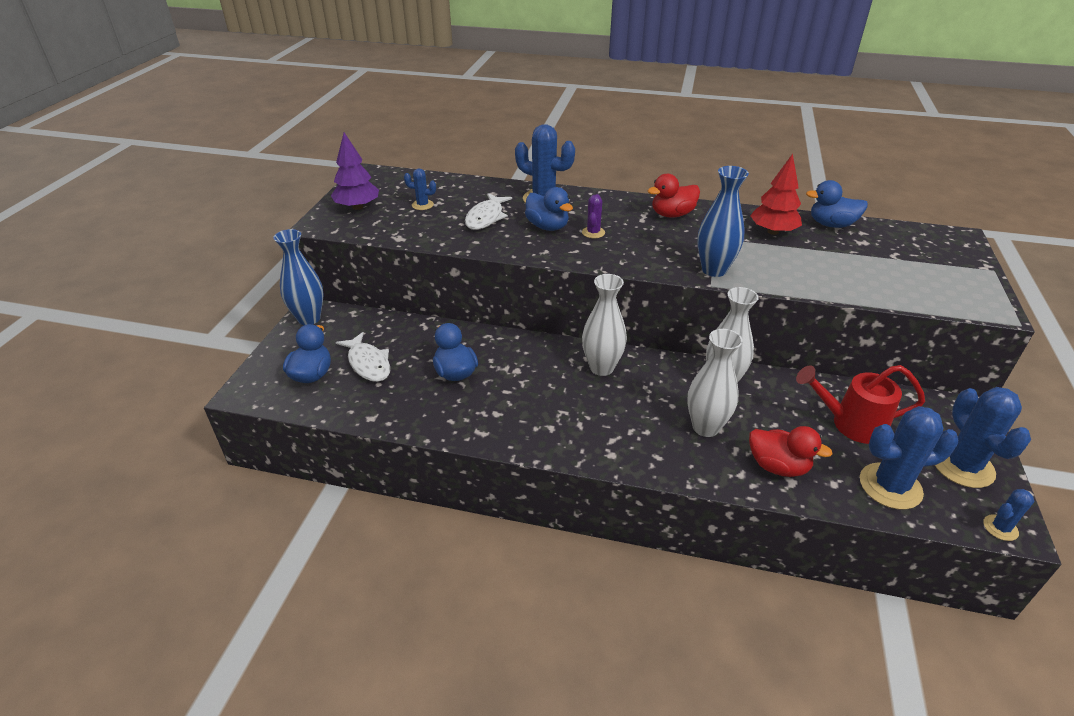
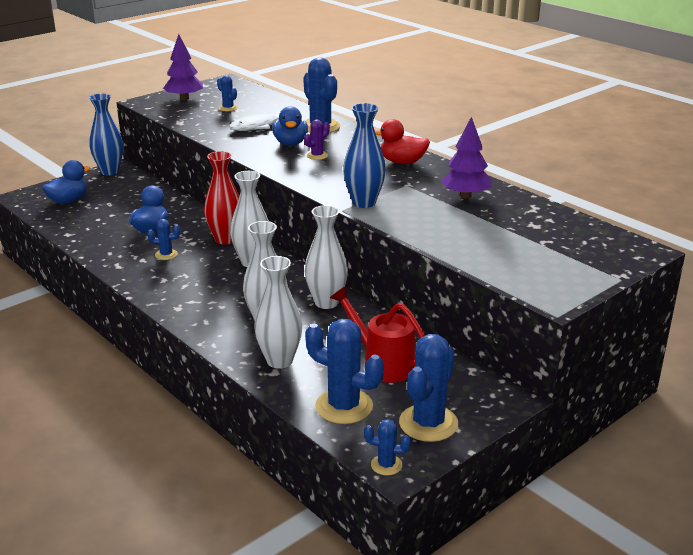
camera: 35 degrees right, 10 degrees down
(368, 363) = (108, 206): white fish -> none
(511, 396) = (166, 255): none -> blue cactus
(542, 352) = (225, 239): none -> red vase
(773, 232) = (465, 196): red tree -> purple tree
(778, 466) = (279, 361): red duck -> white vase
(831, 224) = (531, 206): blue duck -> none

